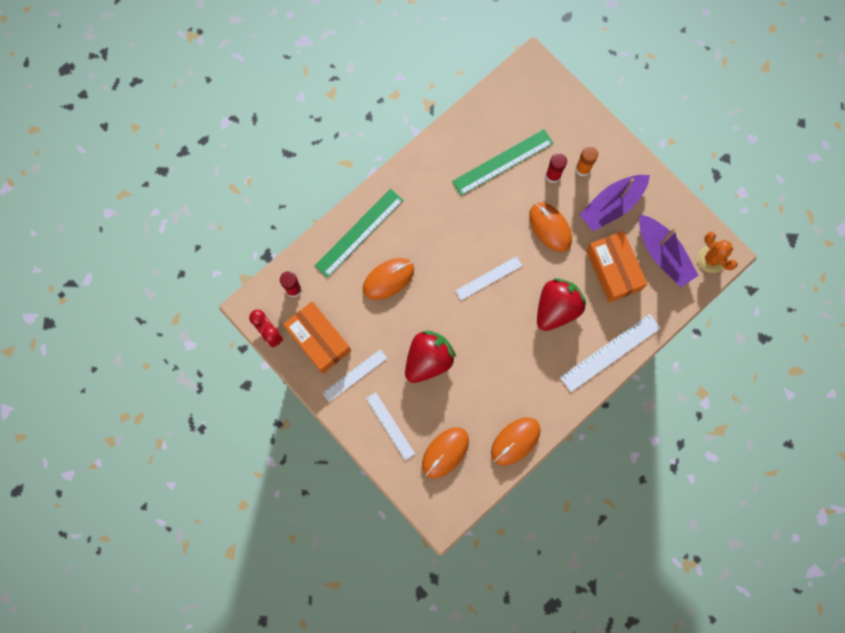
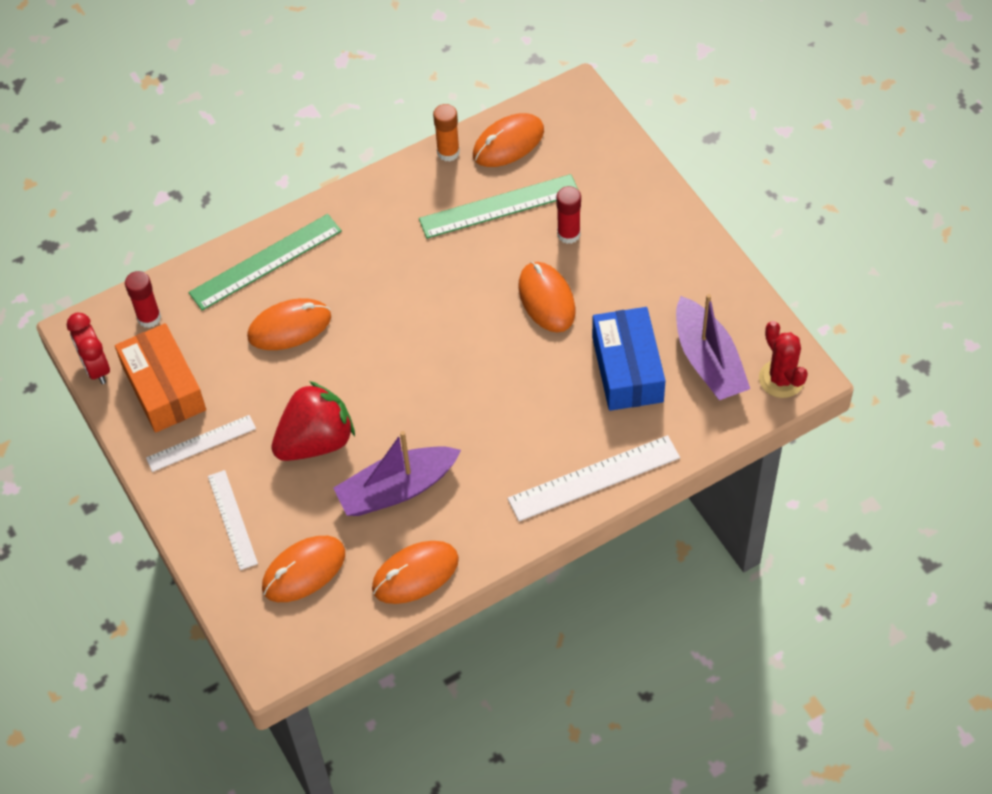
camera: 15 degrees right, 20 degrees down
(488, 278) = (437, 349): white ruler -> none
(496, 111) = (508, 143): none -> orange mouse
(556, 308) = (527, 405): red strawberry -> none
(583, 169) = (615, 232): orange glue stick -> orange glue stick (448, 152)
(612, 205) = (646, 286): purple boat -> purple boat (397, 489)
(613, 270) = (627, 369): orange box -> blue box
(711, 259) = (781, 379): orange cactus -> red cactus

